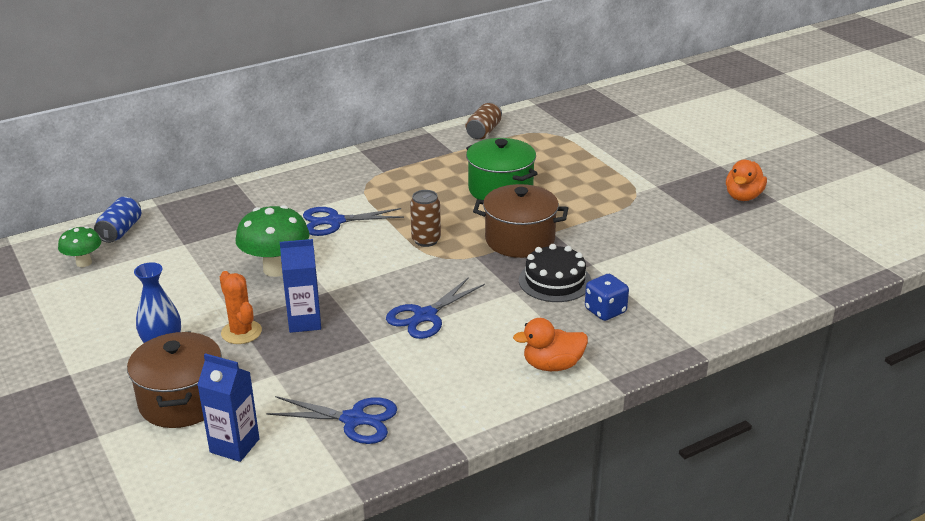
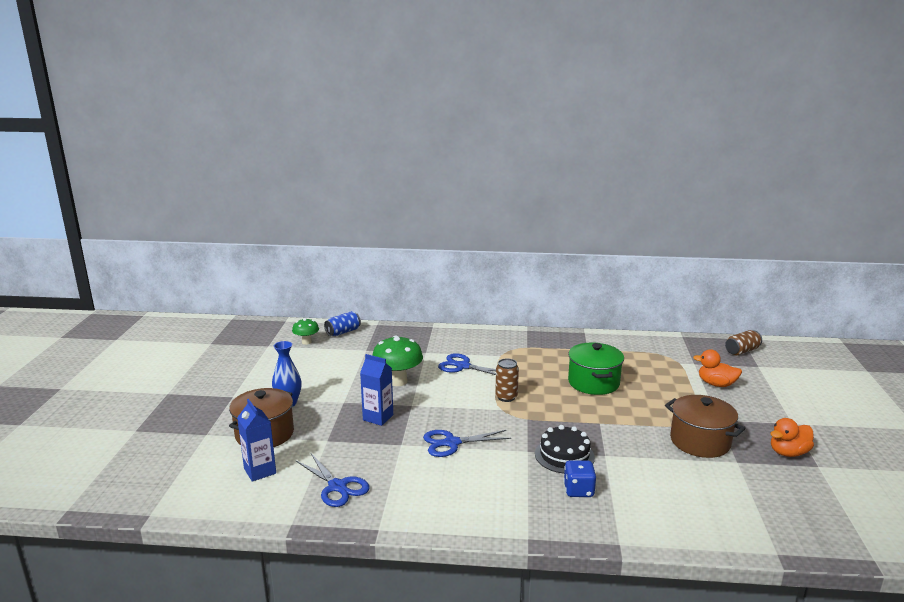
camera: 35 degrees right, 10 degrees down
(241, 332) = (338, 409): orange cactus -> none
(483, 131) = (623, 343): brown can -> brown can (742, 351)
(520, 240) = (570, 419): brown pot -> brown pot (700, 442)
(552, 365) = (498, 510): orange duck -> orange duck (716, 384)

